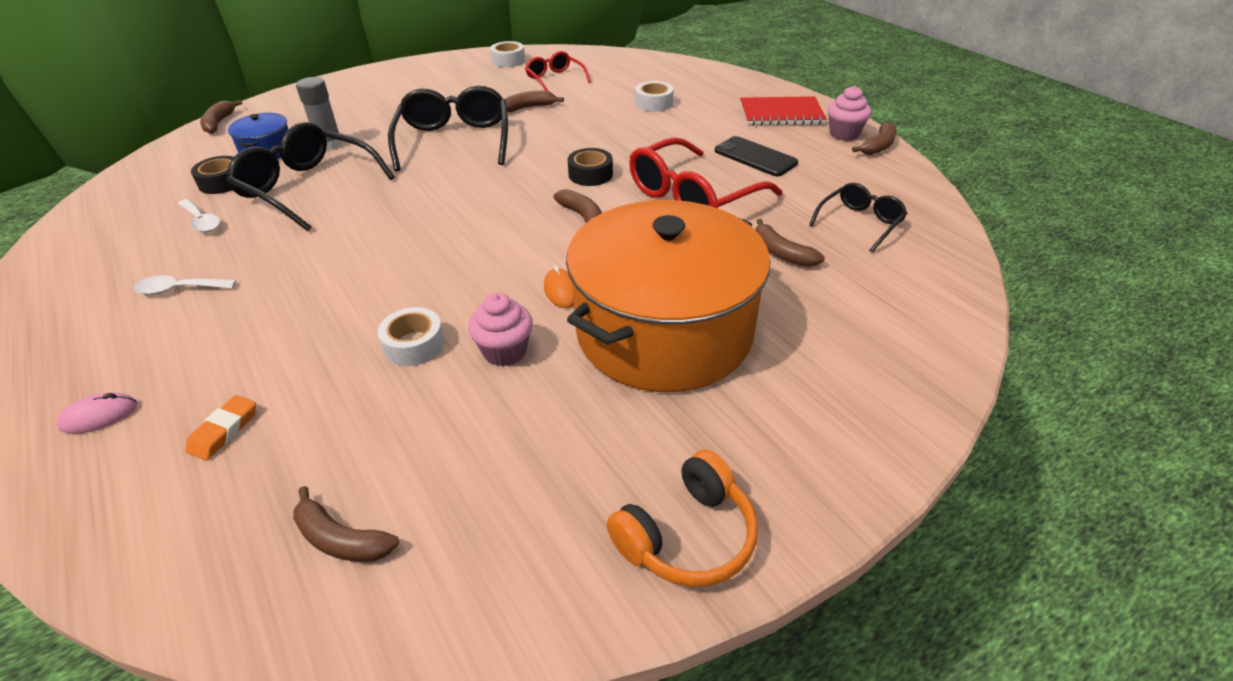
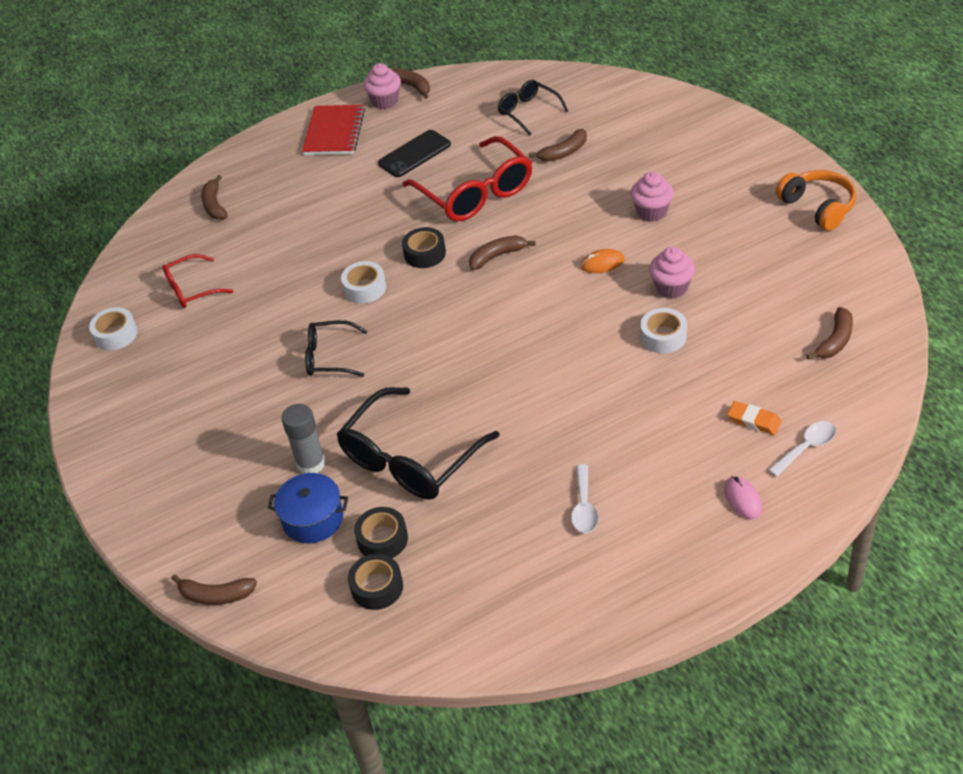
camera: 80 degrees left, 5 degrees up
(172, 184) = (377, 587): none -> black tape
(201, 221) = (465, 530): white spoon -> white spoon (806, 448)
(454, 140) = (329, 357): black glasses -> black glasses, size x0.56
(529, 107) = (263, 305): brown banana -> brown banana (214, 205)
(654, 103) = (283, 212): white tape -> white tape (365, 288)
(664, 331) = (651, 212): orange pot -> pink cupcake

